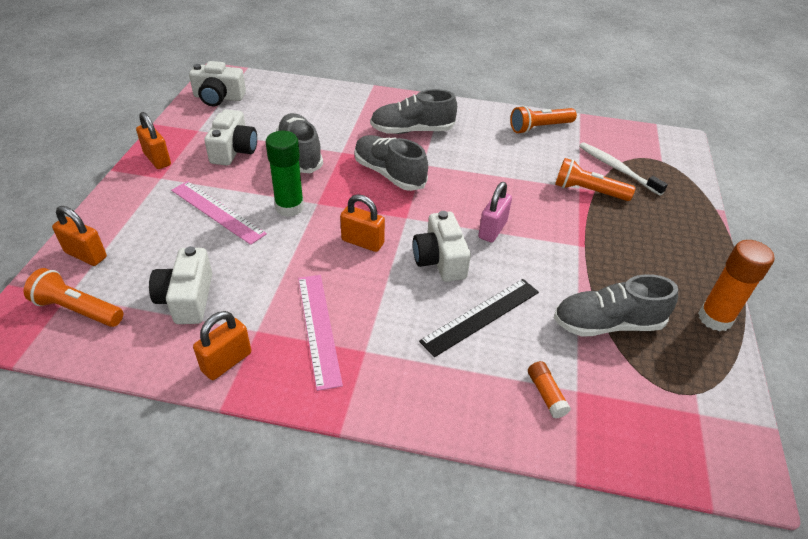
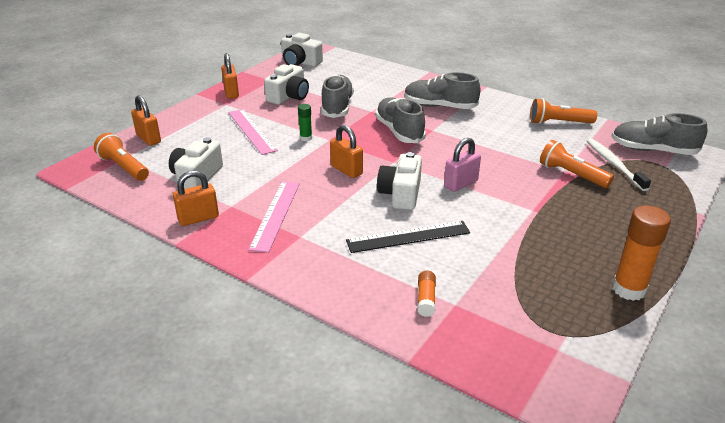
camera: 25 degrees right, 10 degrees down
(289, 207) = (306, 138): green glue stick -> green glue stick, size x0.53
(607, 324) = (518, 268): grey shoe -> grey shoe (653, 150)

